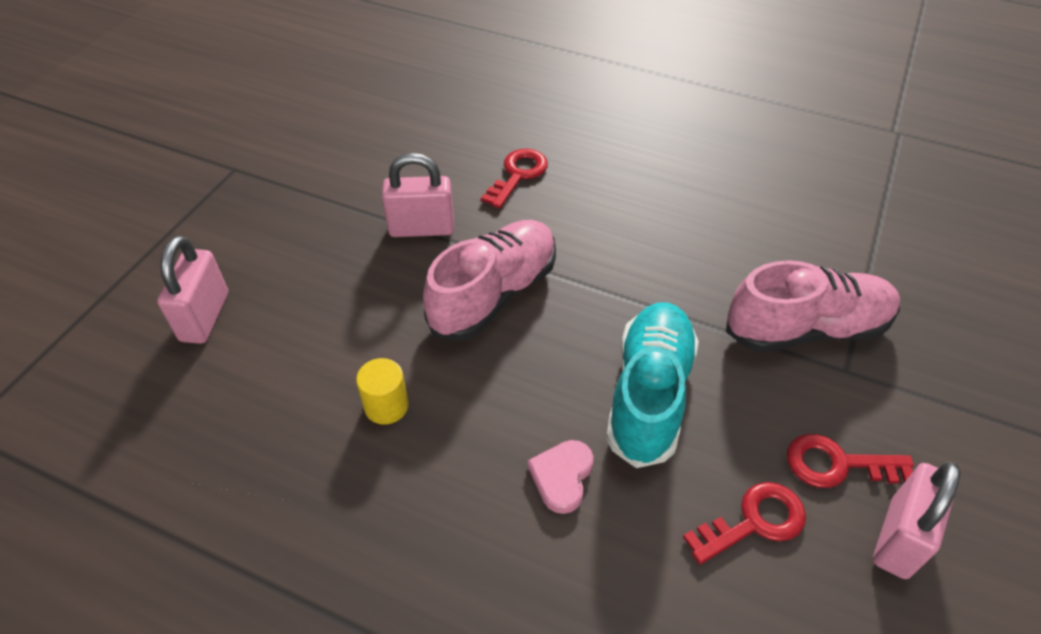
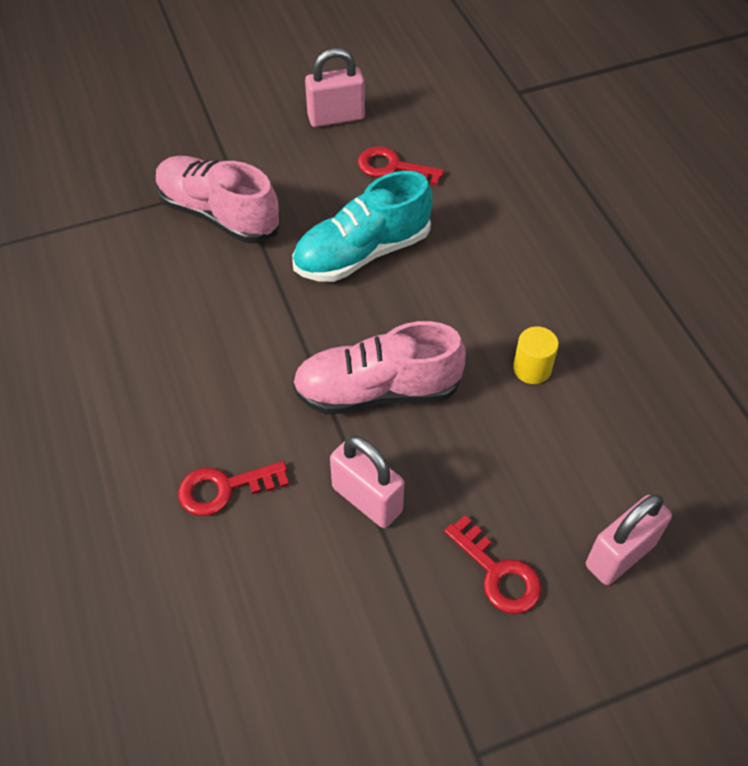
camera: 135 degrees left, 5 degrees up
(562, 477) = (465, 253): pink heart -> none
(837, 464) = (315, 156): red key -> red key (498, 573)

